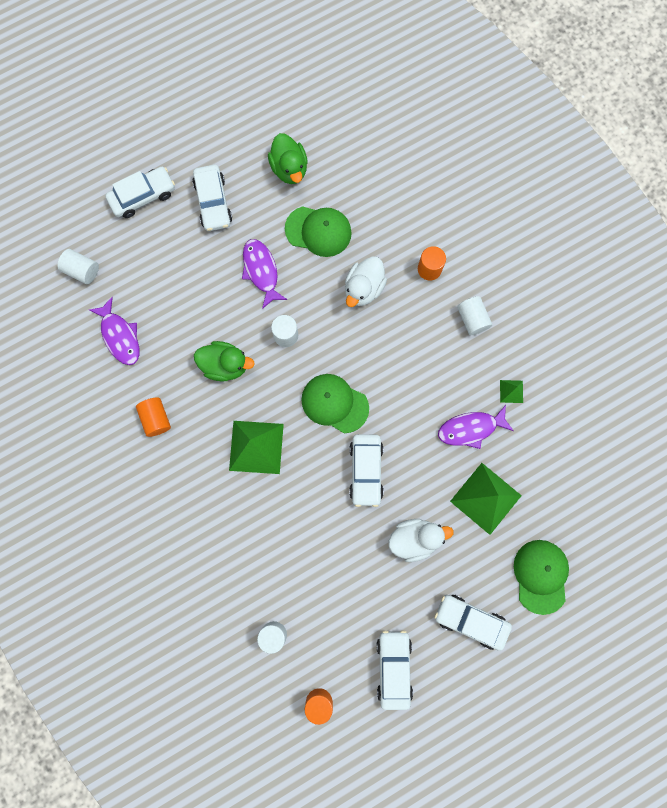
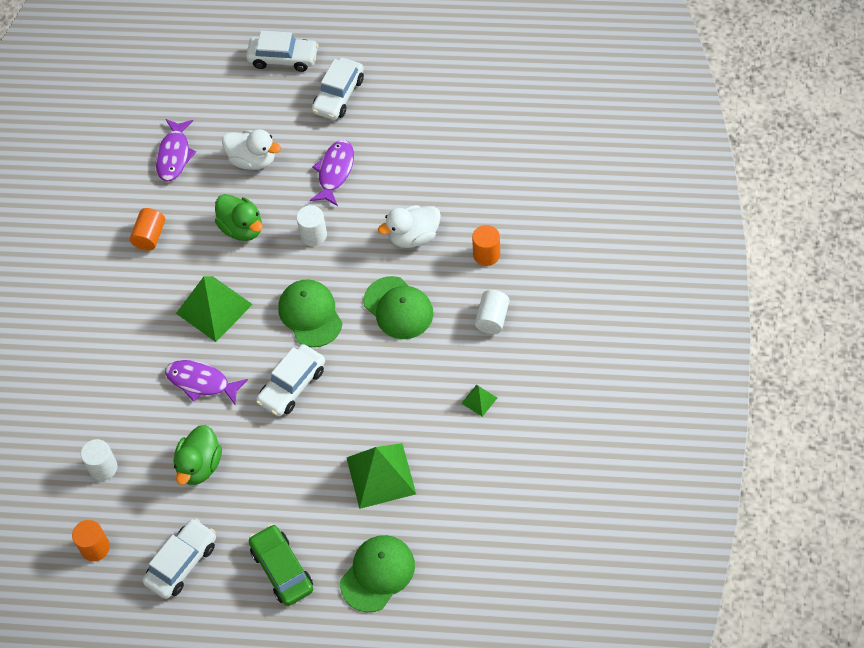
camera: 40 degrees right, 20 degrees down
(82, 270) = (186, 88): white cylinder -> none
(289, 169) = (427, 104): green duck -> green duck (200, 466)
(318, 231) = (411, 168): green cap -> green cap (398, 308)
(414, 539) = (288, 468): white duck -> white duck (253, 160)
(470, 429) = (415, 409): purple fish -> purple fish (201, 382)
(470, 621) = (282, 569): white car -> green car

